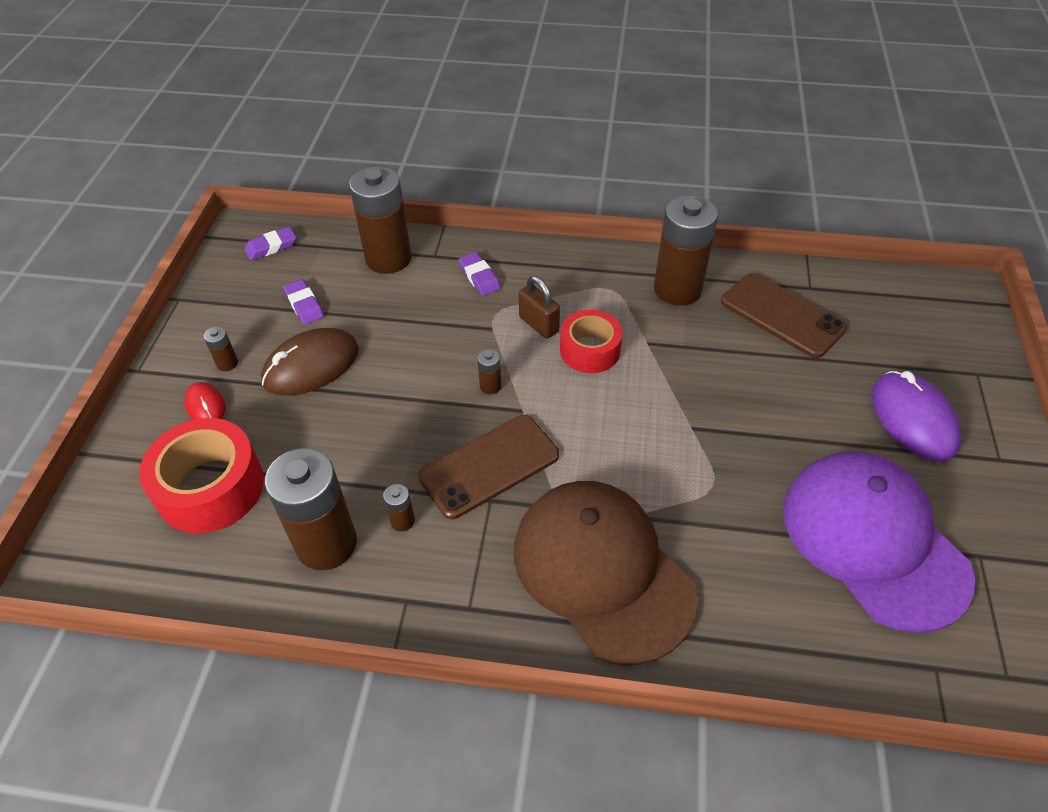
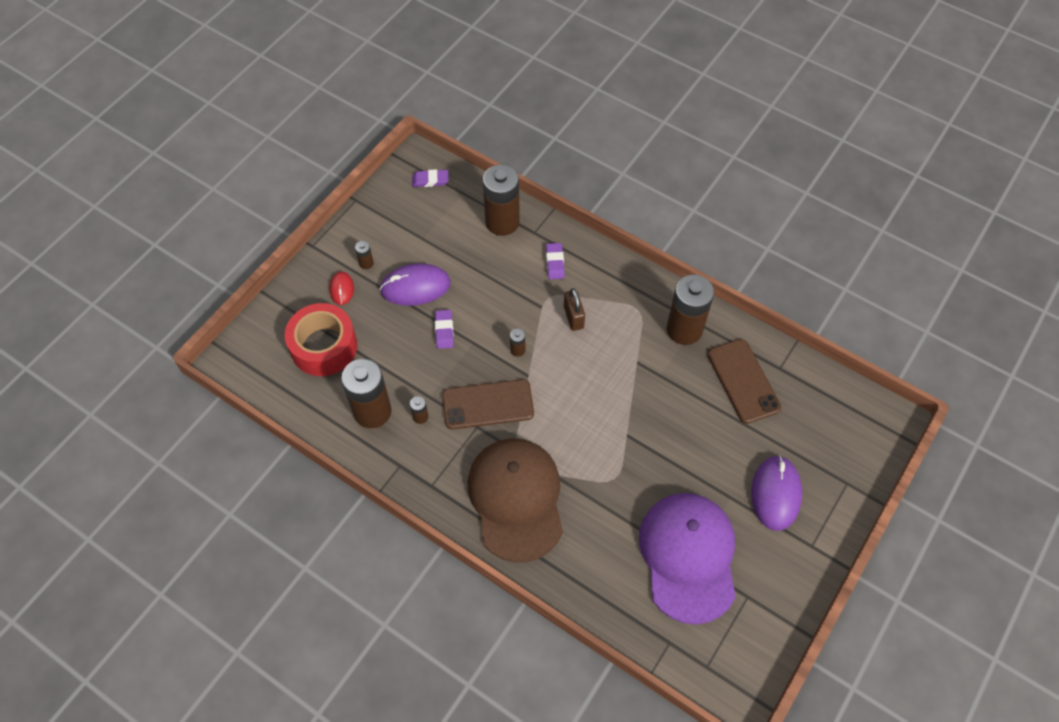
camera: 25 degrees right, 10 degrees up
(304, 305) = (431, 238): purple eraser -> purple eraser (444, 331)
(311, 366) = (415, 287): brown mouse -> purple mouse
(590, 350) = (595, 351): red tape -> none

